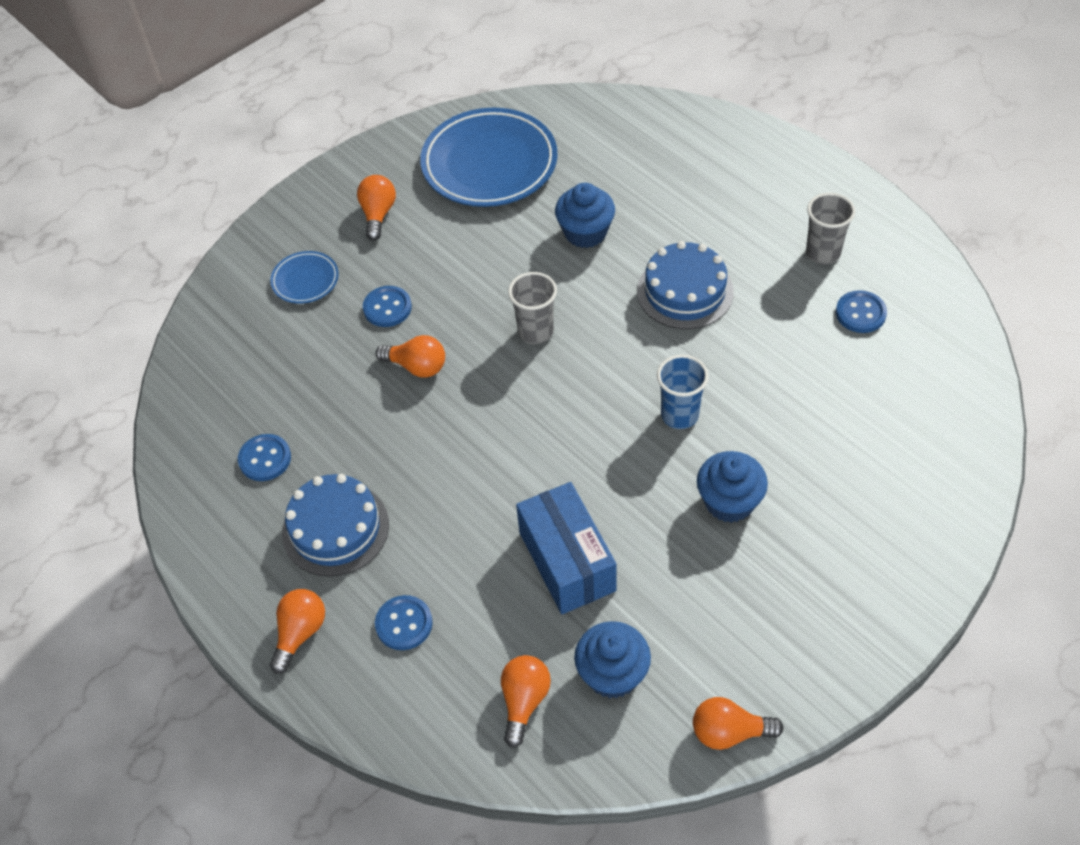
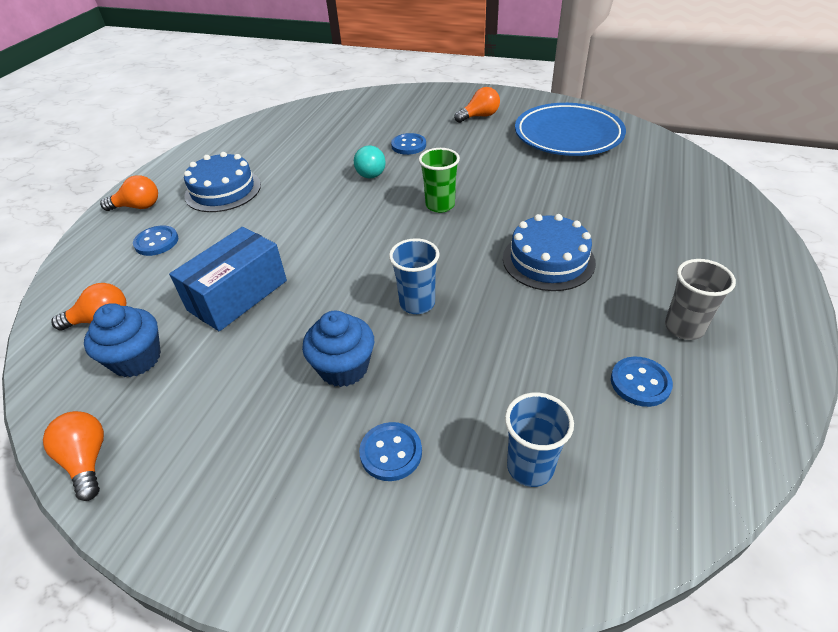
camera: 60 degrees right, 10 degrees down
(265, 459) = (263, 150): blue button -> blue button (391, 452)
(305, 280) = (405, 114): blue plate -> none
(417, 366) = (370, 172): orange light bulb -> turquoise light bulb
(535, 332) = (440, 205): grey cup -> green cup
(585, 232) = (553, 193): blue cupcake -> none
(899, 419) = (530, 467): none -> blue cup

